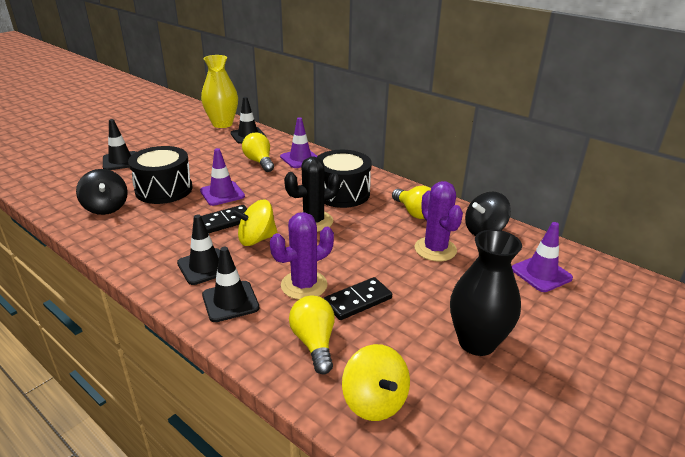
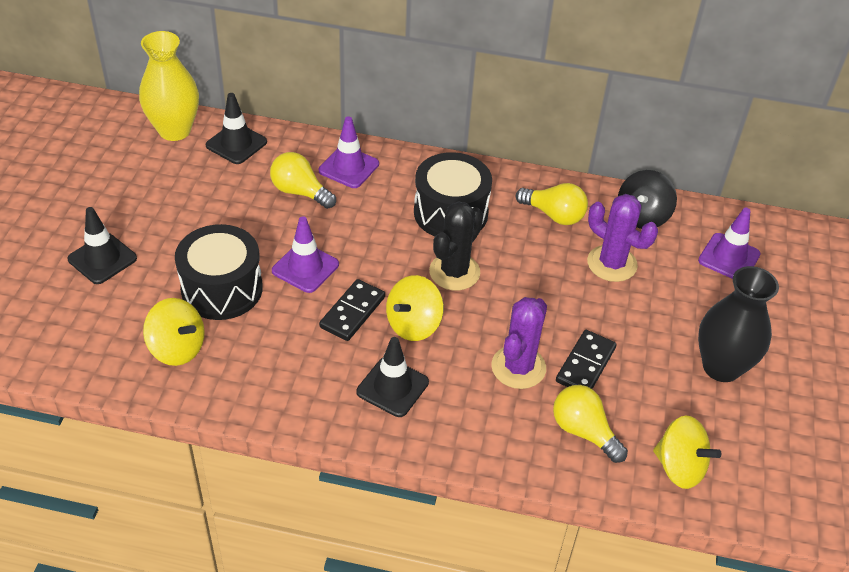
camera: 30 degrees left, 15 degrees up
(106, 207) = (177, 348): black spinning top -> yellow spinning top
(230, 301) = (462, 420): black traffic cone -> none

